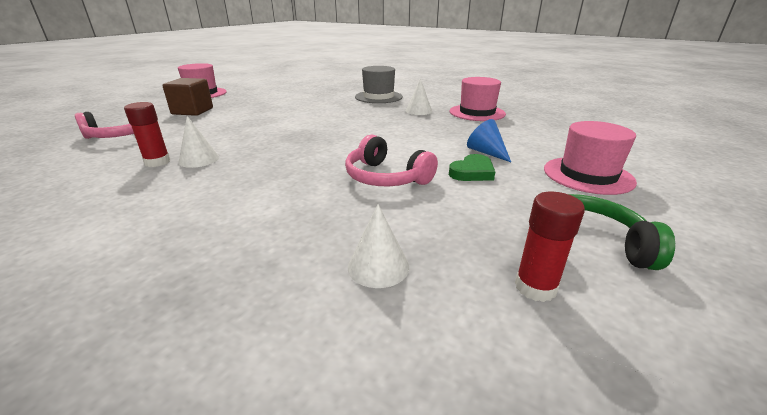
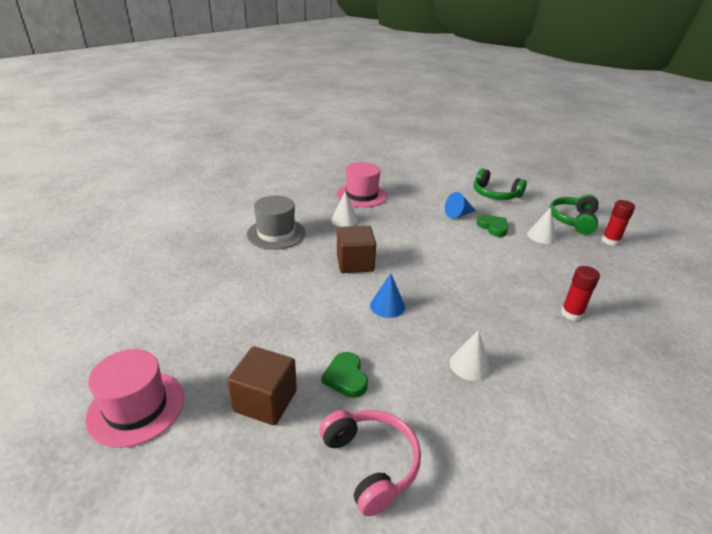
camera: 80 degrees left, 5 degrees up
(157, 162) = (476, 398): red glue stick -> red glue stick (571, 314)
(203, 125) = (346, 377): none -> green heart
(285, 131) = (387, 306): none -> blue cone
(347, 118) = (355, 263): none -> brown cube
(378, 266) = (611, 278): white cone -> white cone (541, 236)
(386, 177) = (504, 261): pink headphones -> none
(587, 175) = (495, 194): pink hat -> green headphones

